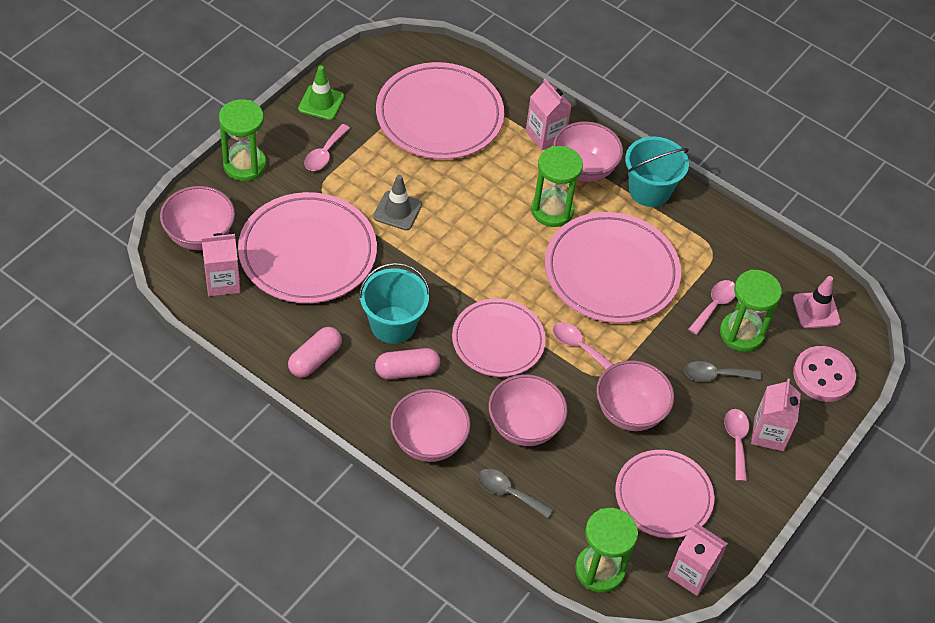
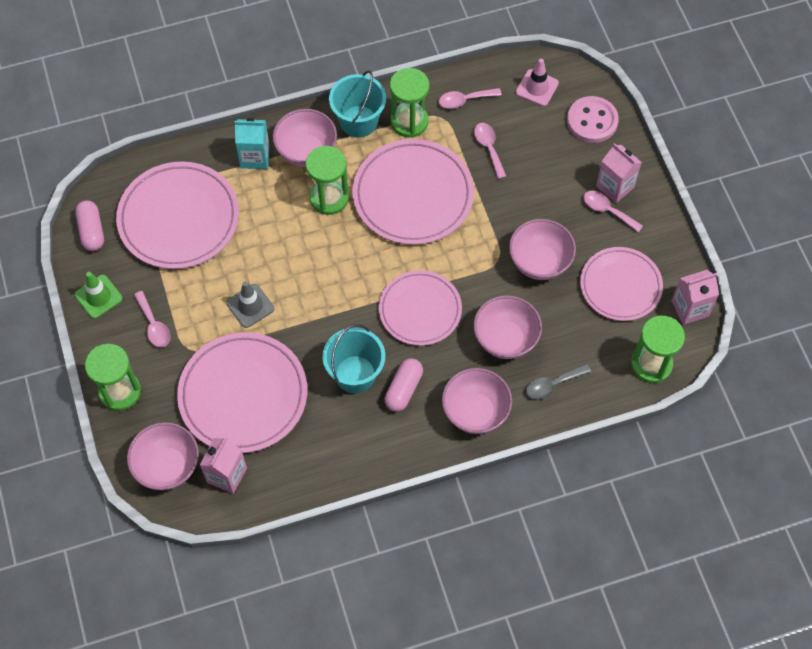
camera: 50 degrees left, 10 degrees up
(315, 359) = (348, 448): pink capsule -> pink capsule (91, 231)
(545, 135) = (255, 157): pink carton -> turquoise carton
(579, 346) = (462, 259): pink spoon -> pink spoon (464, 100)
(715, 375) = (546, 187): grey spoon -> none
(741, 333) = (523, 147): green hourglass -> green hourglass (409, 122)

